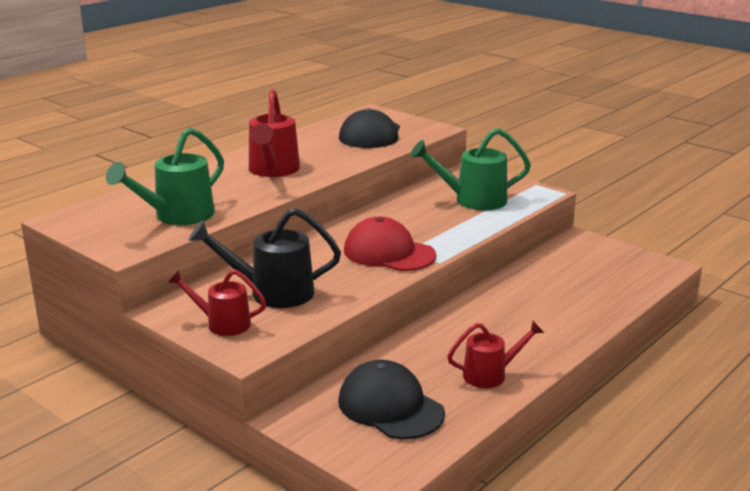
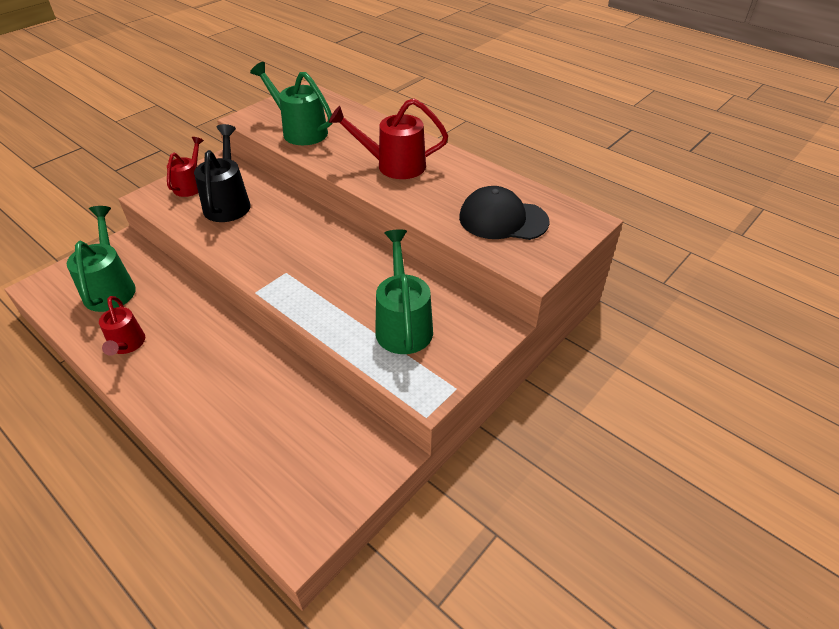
camera: 90 degrees right, 20 degrees up
(389, 253) = (282, 261): red cap -> none
(390, 407) = (111, 287): black cap -> green watering can

